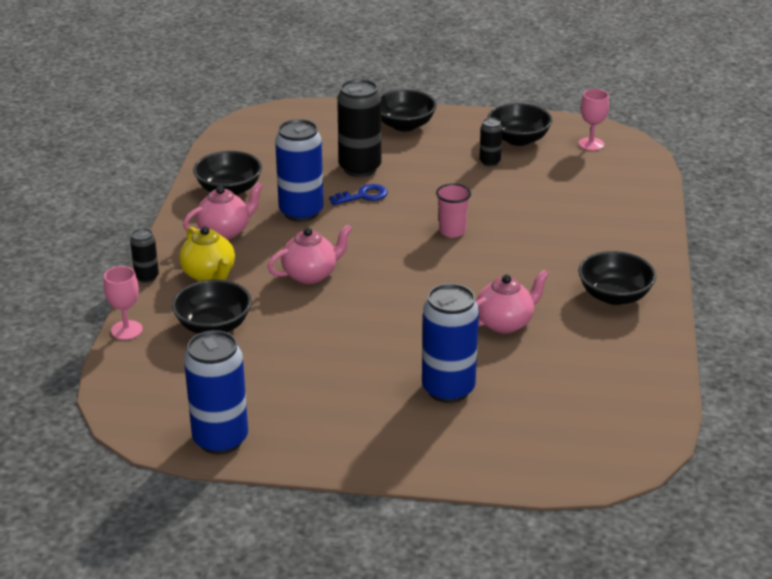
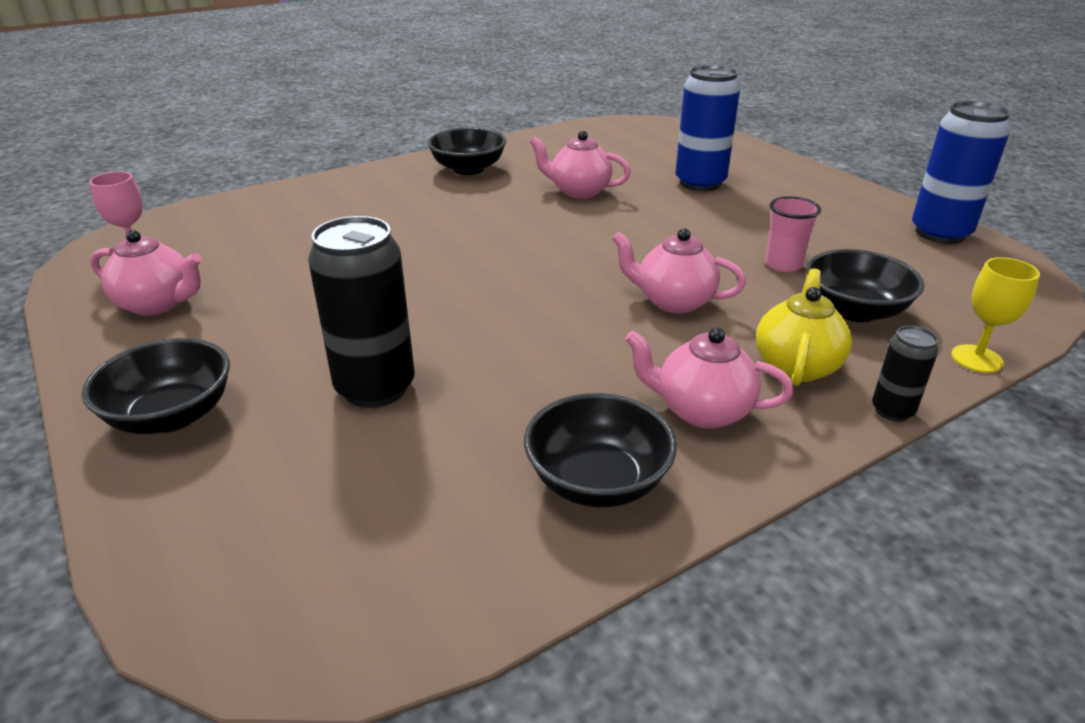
camera: 130 degrees left, 0 degrees up
(126, 330) = (976, 359): pink goblet -> yellow goblet
(301, 212) = (561, 375): blue can -> none
(363, 196) = (454, 349): blue key -> none
(452, 231) = (461, 262): pink cup -> pink cup (783, 264)
(489, 162) = (251, 300): black can -> none
(518, 139) = (158, 304): black bowl -> pink teapot

